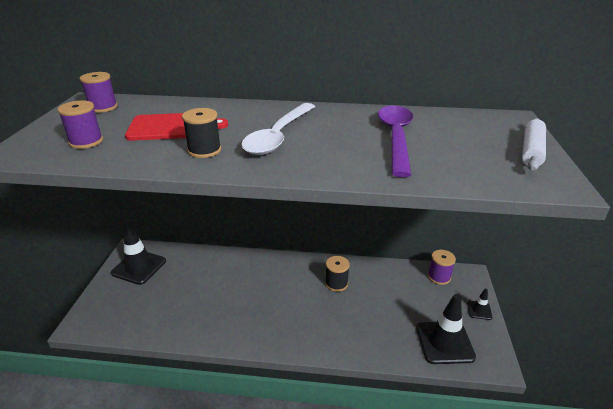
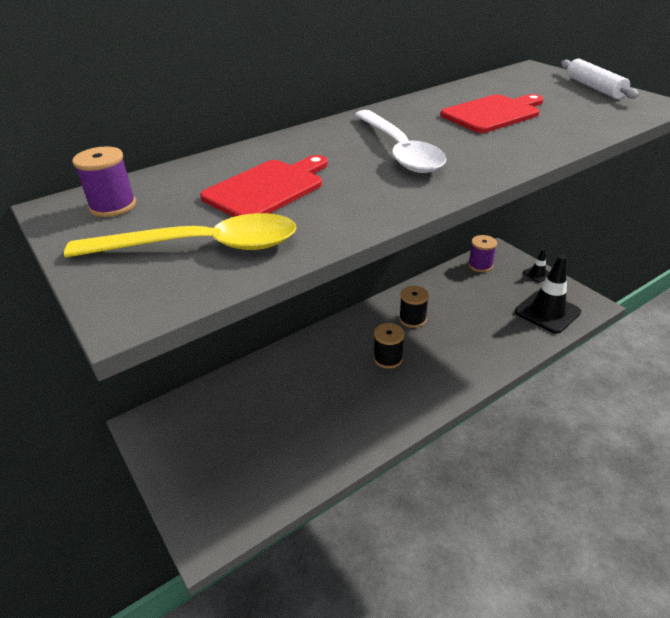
camera: 40 degrees left, 5 degrees up
(86, 141) = (201, 247): purple spool -> yellow spoon
(139, 267) = (184, 434): black traffic cone -> none
(204, 150) = (364, 192): black spool -> black spool (388, 358)
(395, 138) = (493, 113): purple spoon -> red cutting board

